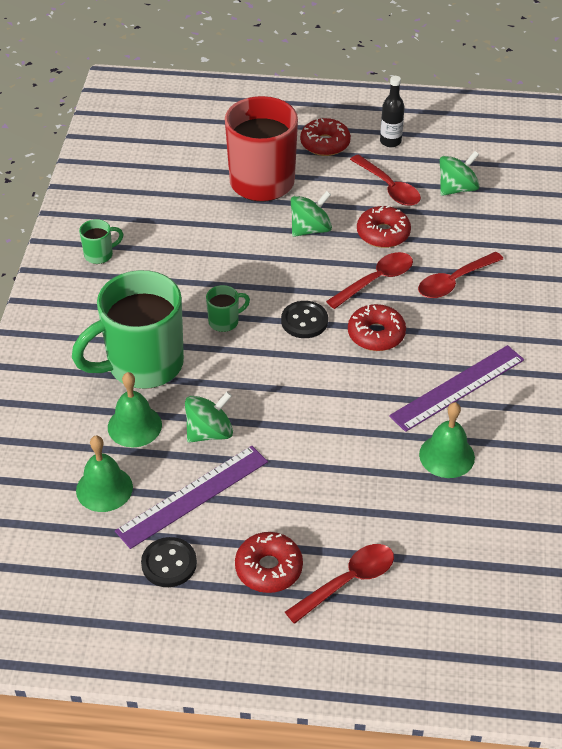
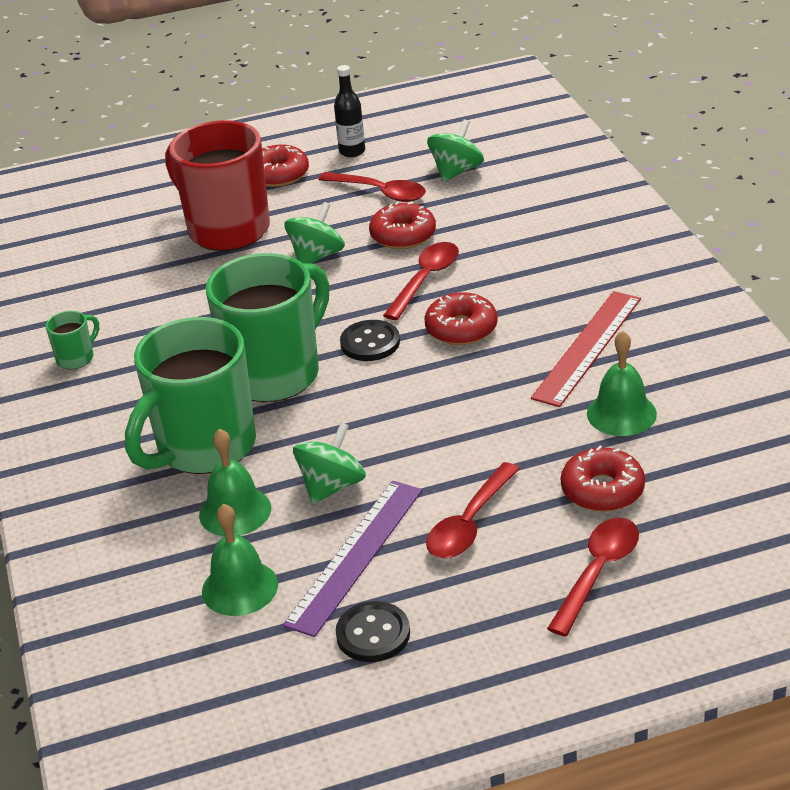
camera: 20 degrees left, 10 degrees down
(224, 321) = (276, 373): green mug -> green mug, size x2.43
(268, 568) = (497, 594): red donut -> red donut (602, 490)
(454, 282) = (513, 254): red spoon -> red spoon (469, 523)
(457, 387) = (587, 347): purple ruler -> red ruler

